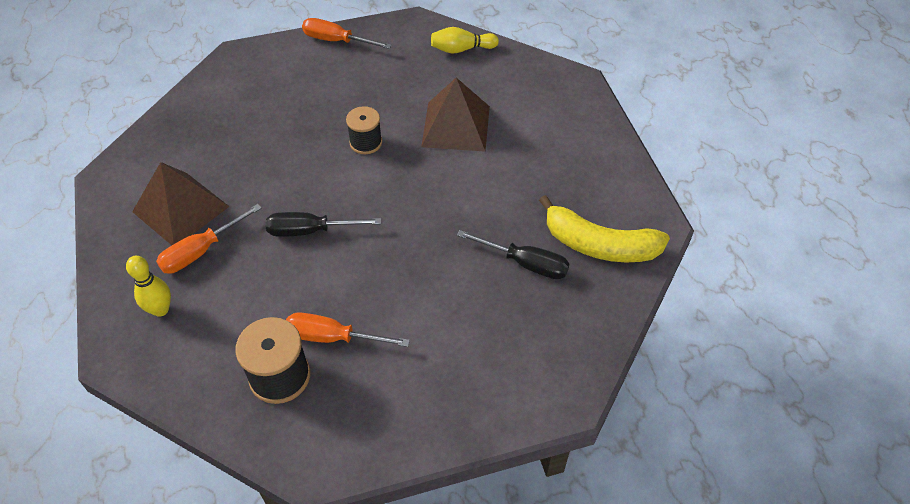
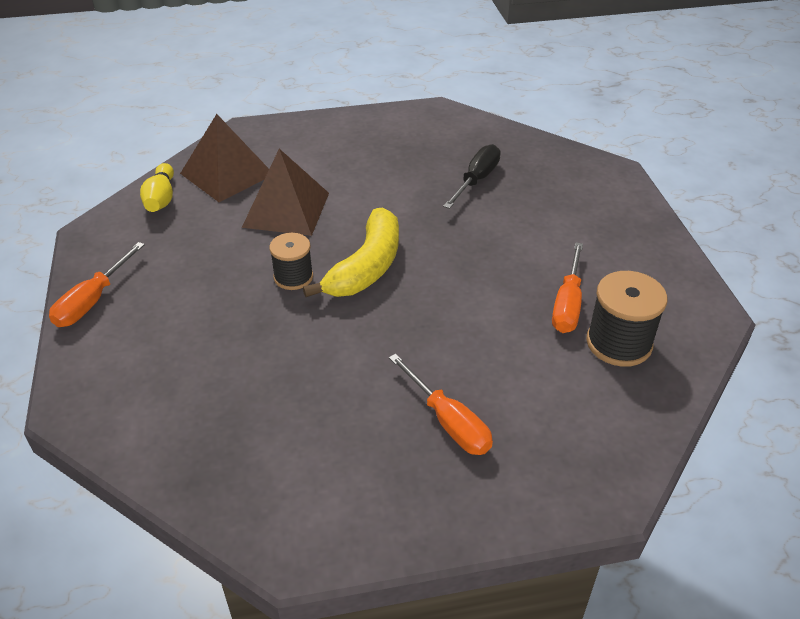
camera: 85 degrees left, 10 degrees down
(160, 309) = (539, 456): yellow bowling pin -> none
(180, 209) = (374, 450): brown pyramid -> brown pyramid (227, 174)
(310, 231) = (424, 322): black screwdriver -> none
(599, 245) = (457, 139): yellow banana -> yellow banana (366, 267)

